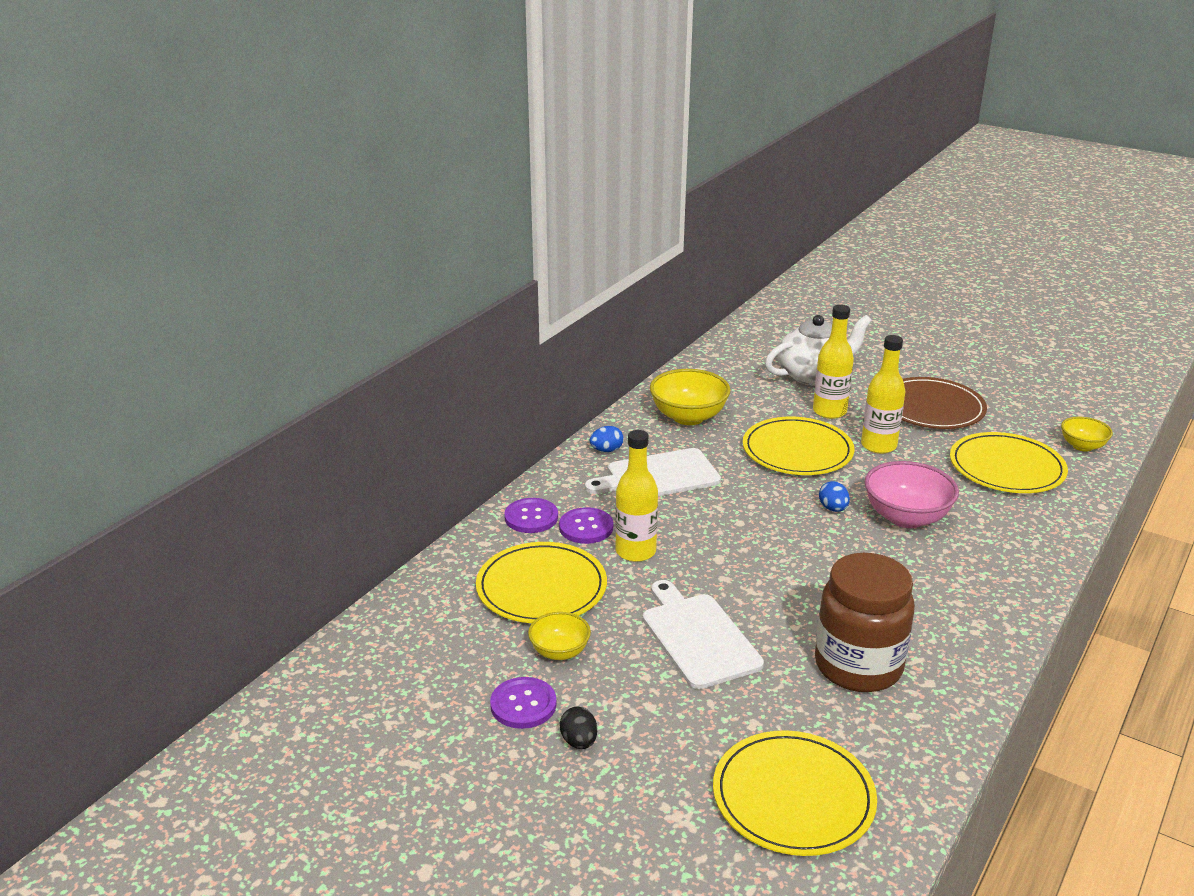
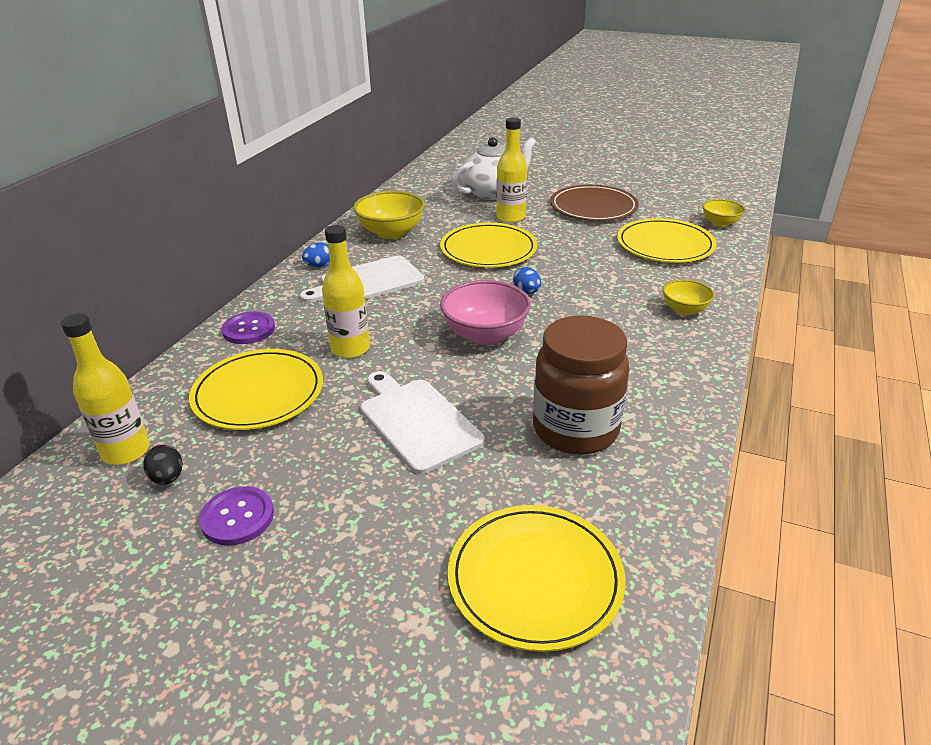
camera: 10 degrees left, 5 degrees up
(559, 651) = (277, 455): yellow bowl -> yellow bowl (684, 310)
(579, 741) = (299, 550): black egg -> black egg (168, 478)
(586, 527) = (302, 332): purple button -> none
(878, 446) = (556, 239): yellow bottle -> yellow bottle (126, 451)
(906, 517) = (591, 292): pink bowl -> pink bowl (485, 334)

